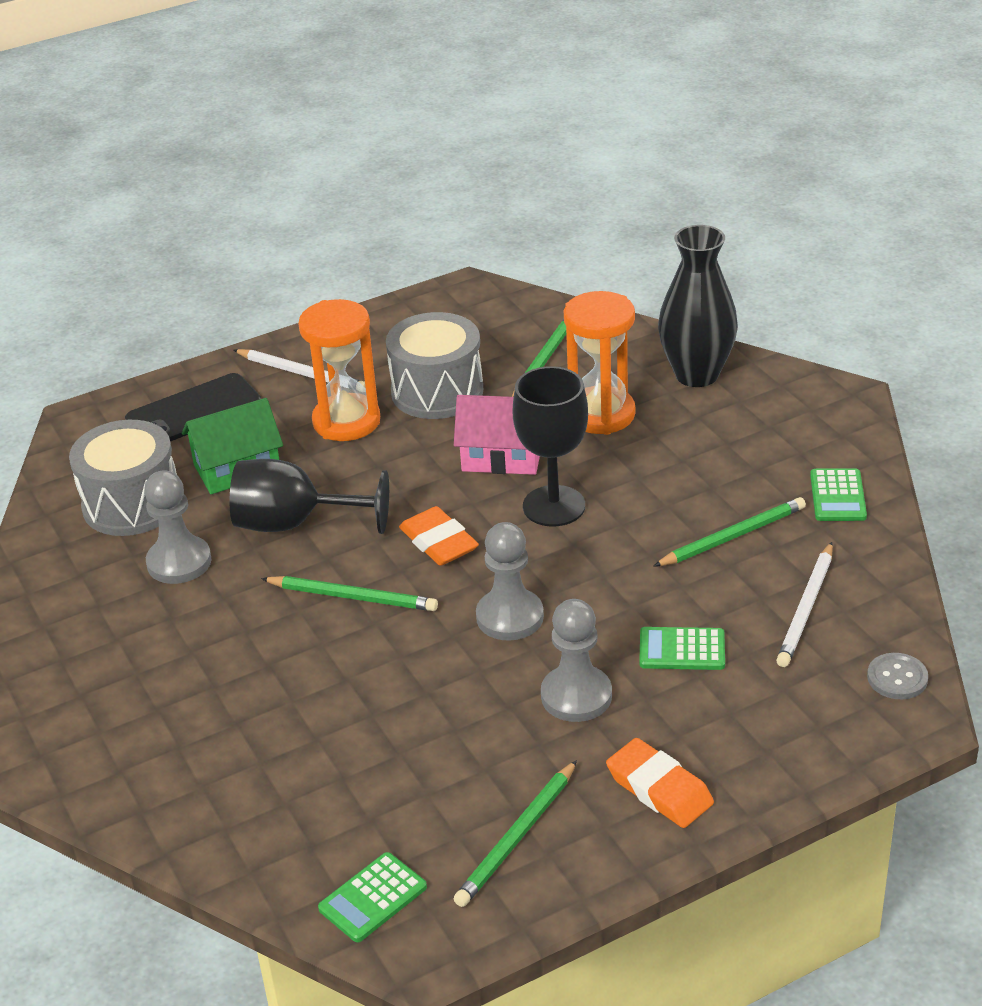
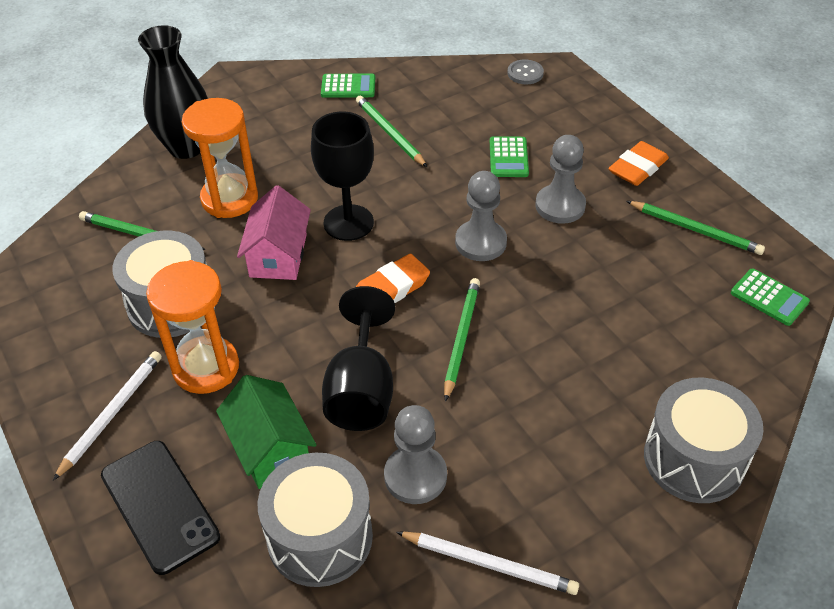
camera: 95 degrees left, 10 degrees up
(138, 776) = (694, 459): none -> grey drum
(806, 608) = (464, 104): white pencil -> white pencil (489, 564)

